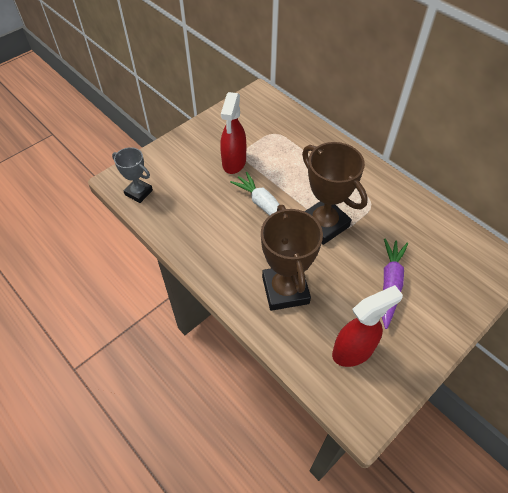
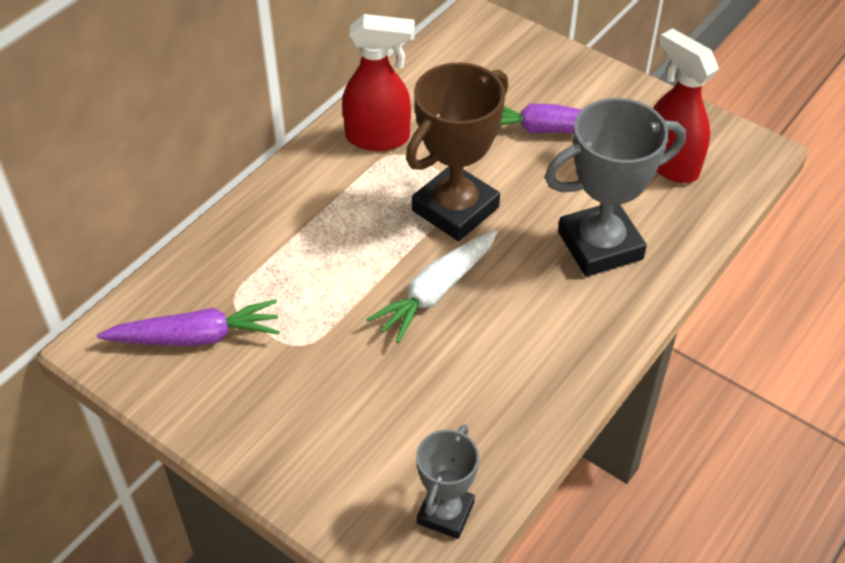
camera: 100 degrees left, 5 degrees down
(234, 163) = (330, 357): red spray bottle -> red spray bottle (379, 138)
(256, 121) = (196, 337): none -> purple carrot
(285, 290) = (600, 245): brown trophy -> grey trophy

